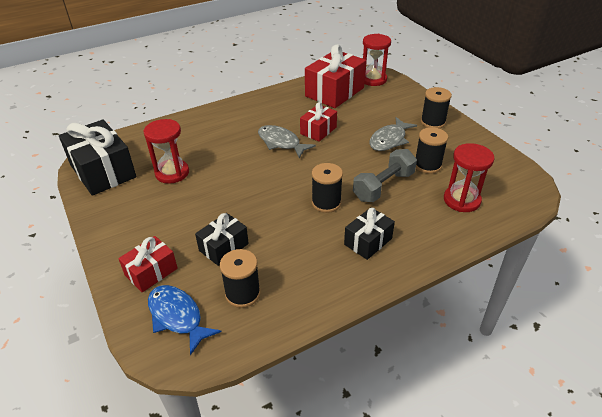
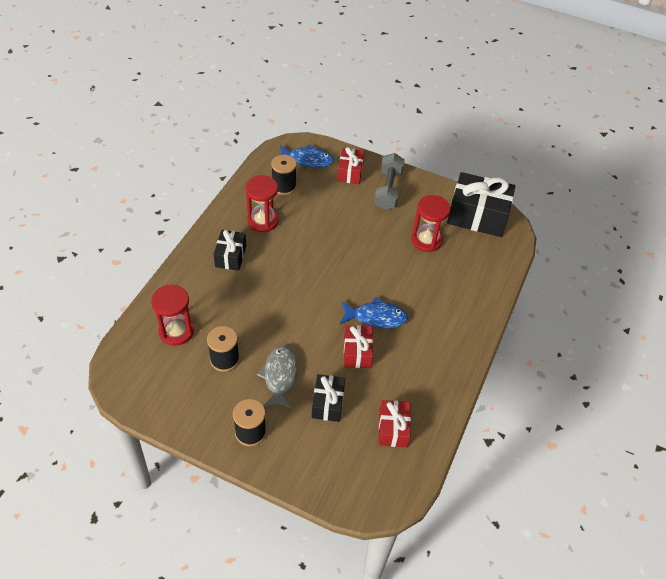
camera: 140 degrees right, 10 degrees up
(223, 247) = (324, 206): black gift -> black gift (328, 403)
(281, 143) = (376, 317): grey fish -> blue fish
(326, 203) = (284, 273): black spool -> none
(334, 92) = (393, 429): red gift -> red gift, size x0.56
(373, 79) = (369, 485): red hourglass -> red hourglass (263, 221)
(383, 186) = (250, 313): grey dumbbell -> grey dumbbell (388, 190)

